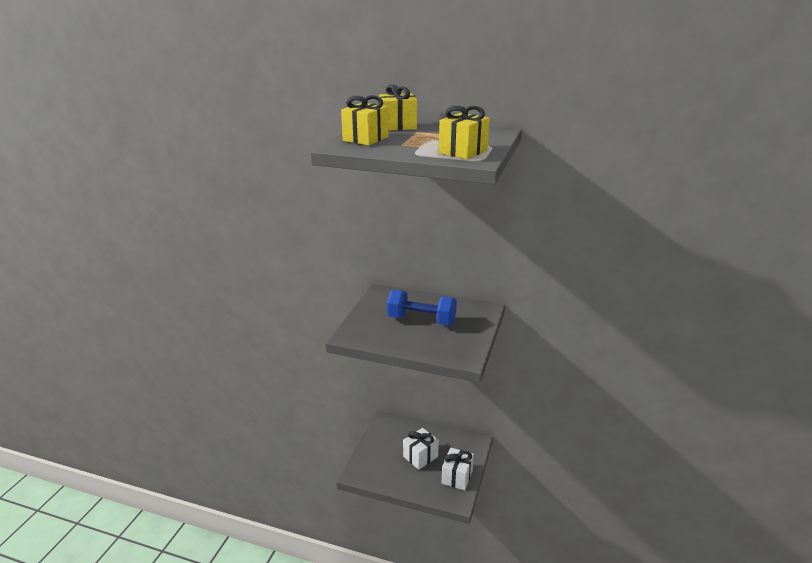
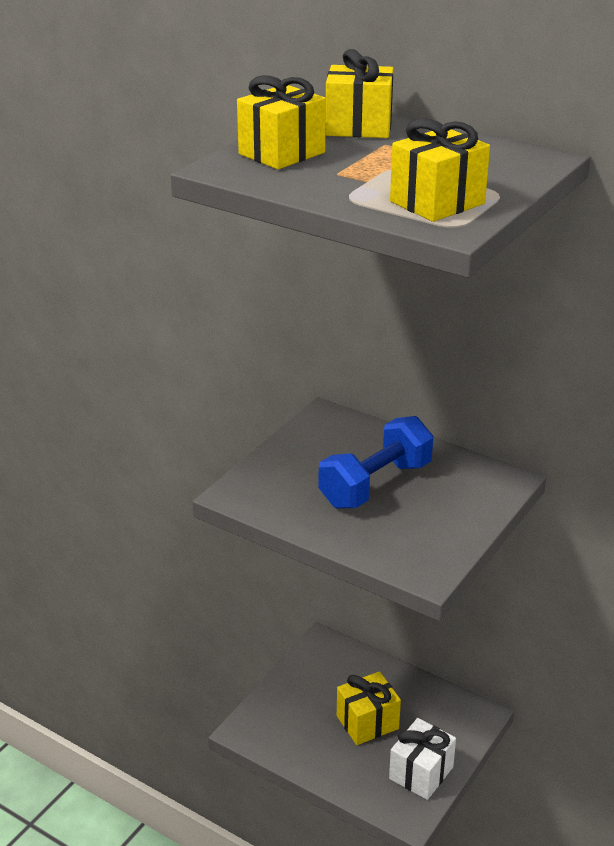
camera: 15 degrees right, 5 degrees up
(420, 456) = (367, 722): white gift -> yellow gift
(421, 320) = (375, 484): blue dumbbell -> blue dumbbell turned 75 degrees counterclockwise

